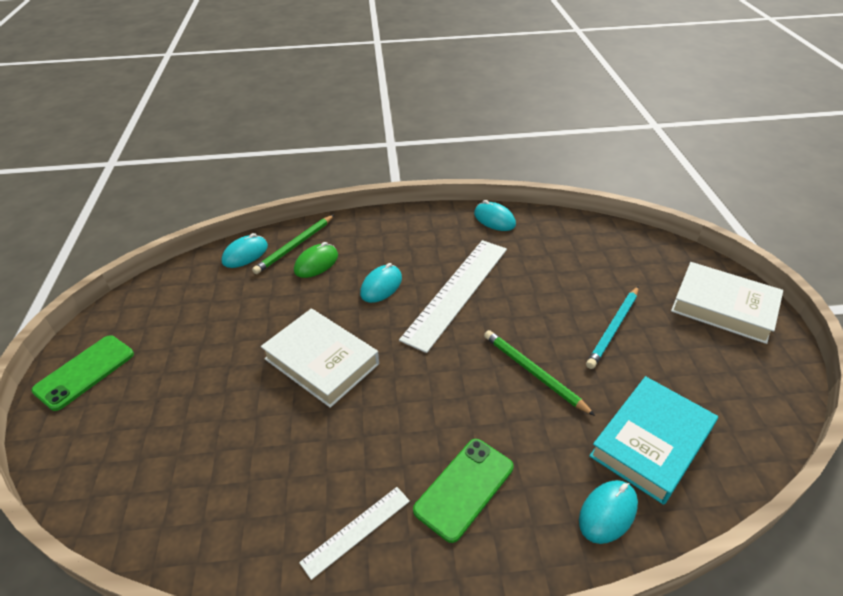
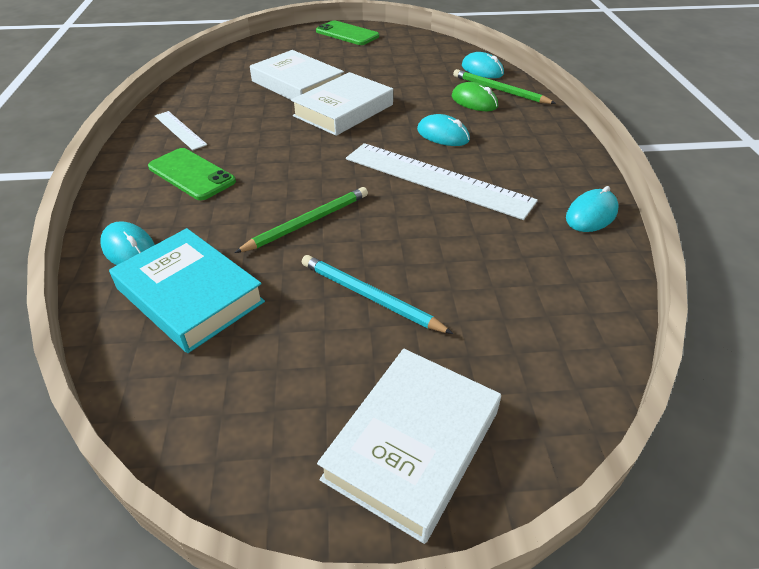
camera: 90 degrees right, 0 degrees up
(240, 413) = (297, 84): none -> white book

